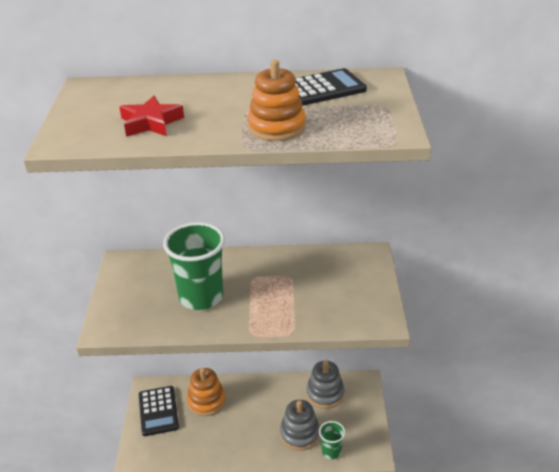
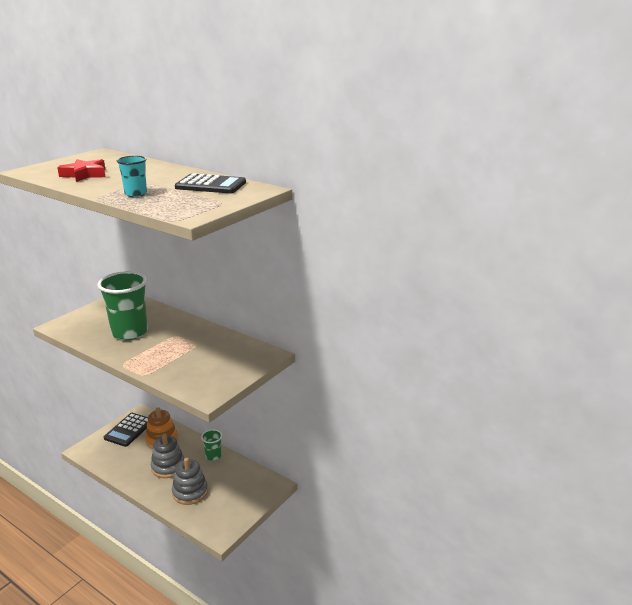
camera: 35 degrees right, 10 degrees down
(277, 127) = (136, 194): orange stacking toy -> turquoise cup
(325, 394) = (238, 477): grey stacking toy -> grey stacking toy (168, 467)
(331, 451) = (195, 515): green cup -> green cup (213, 456)

